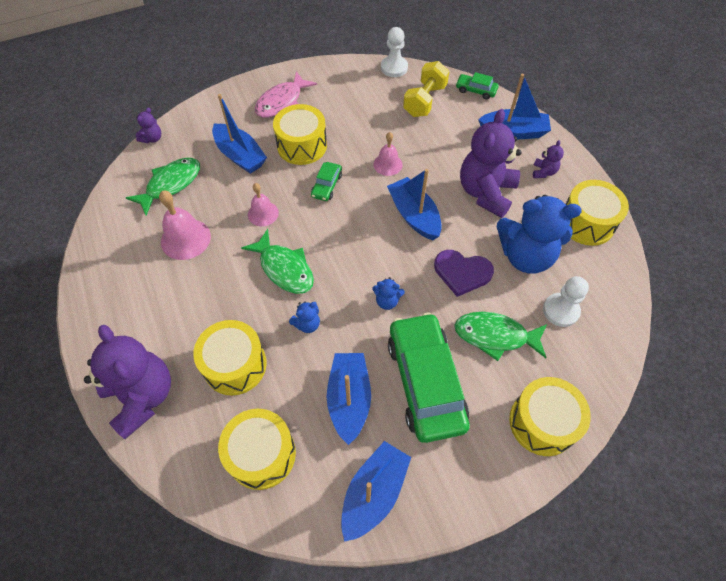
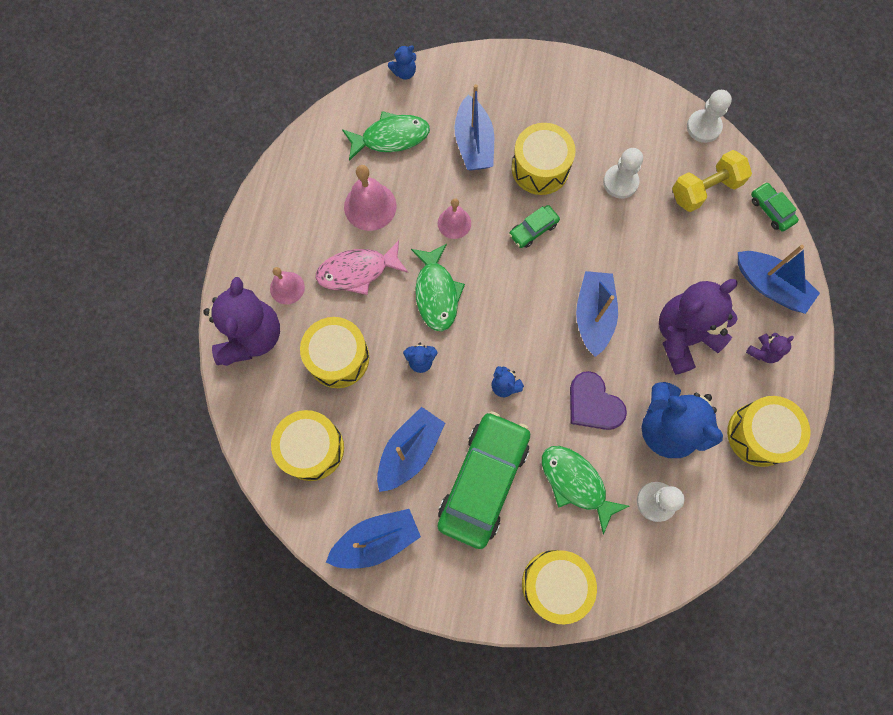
camera: 35 degrees right, 15 degrees up
(152, 138) = (404, 72): purple teddy bear -> blue teddy bear
(282, 102) = (555, 102): pink fish -> pink fish (357, 271)
(365, 125) = (620, 182): none -> white pawn
(388, 164) = (609, 243): pink bell -> pink bell (287, 288)

